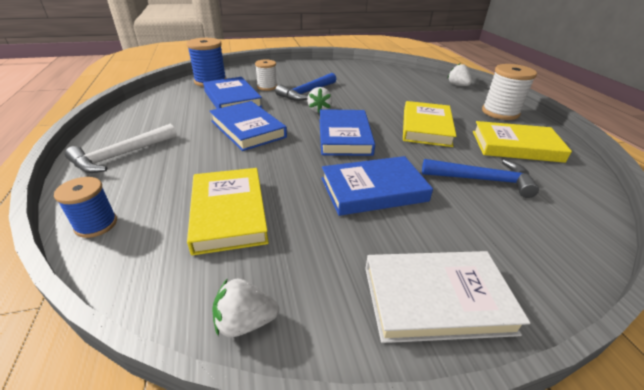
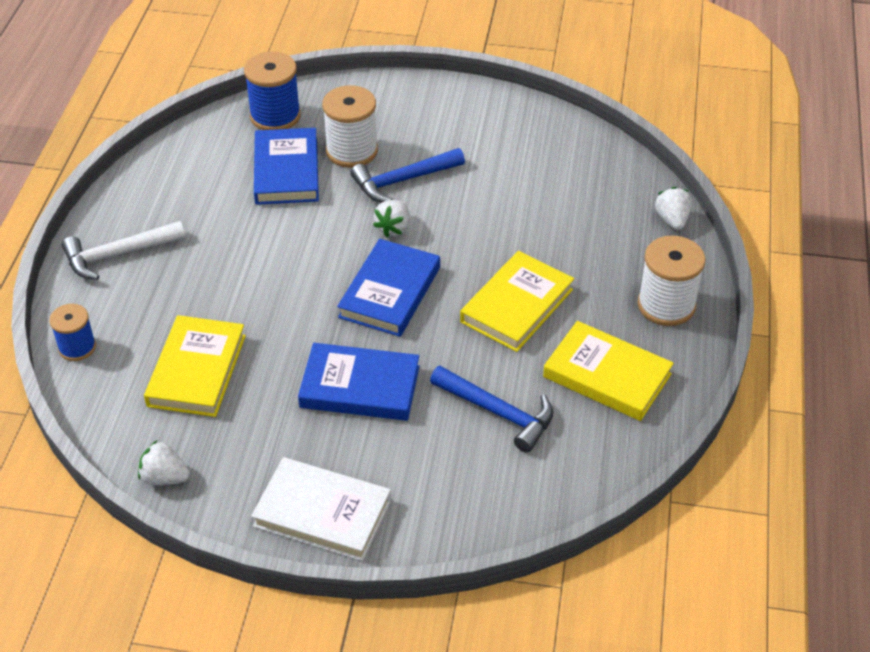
camera: 25 degrees right, 10 degrees up
(247, 129) = (276, 245): blue book -> none
(267, 87) = (351, 151): white spool -> white spool, size x1.60

